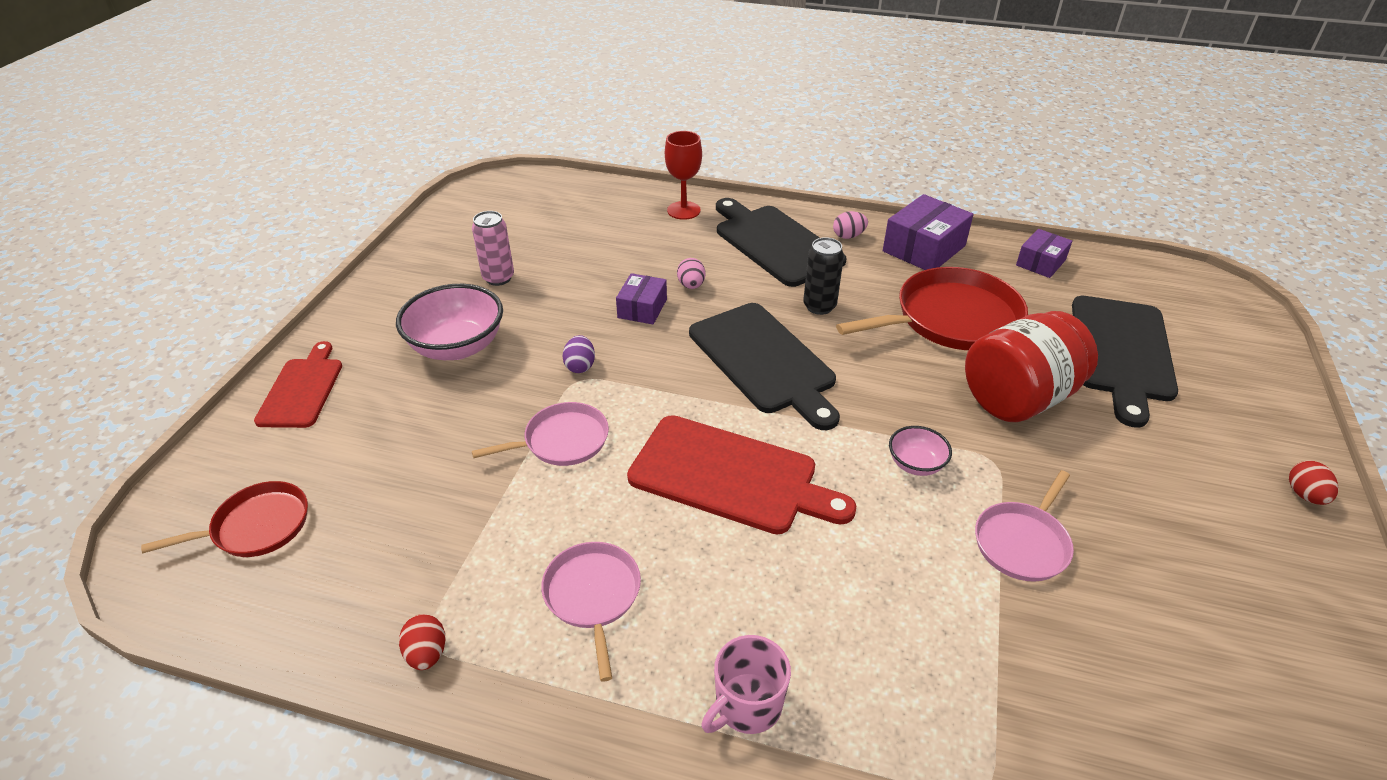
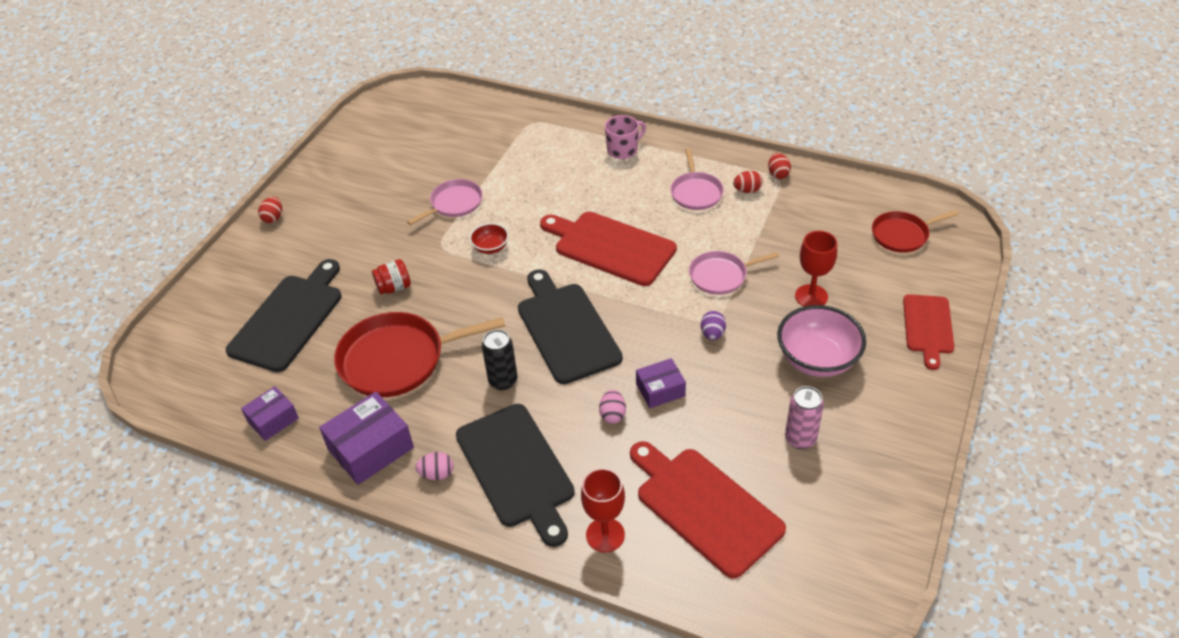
camera: 170 degrees left, 5 degrees up
(440, 419) = (811, 296): none -> red goblet
(496, 607) = (747, 190): none -> red egg
(598, 230) = (704, 507): none -> red cutting board
(642, 308) = (660, 390): purple box -> purple box turned 45 degrees clockwise
(916, 464) = (490, 247): pink bowl -> red bowl
(1018, 398) = (394, 287): red jar -> red jar, size x0.46

